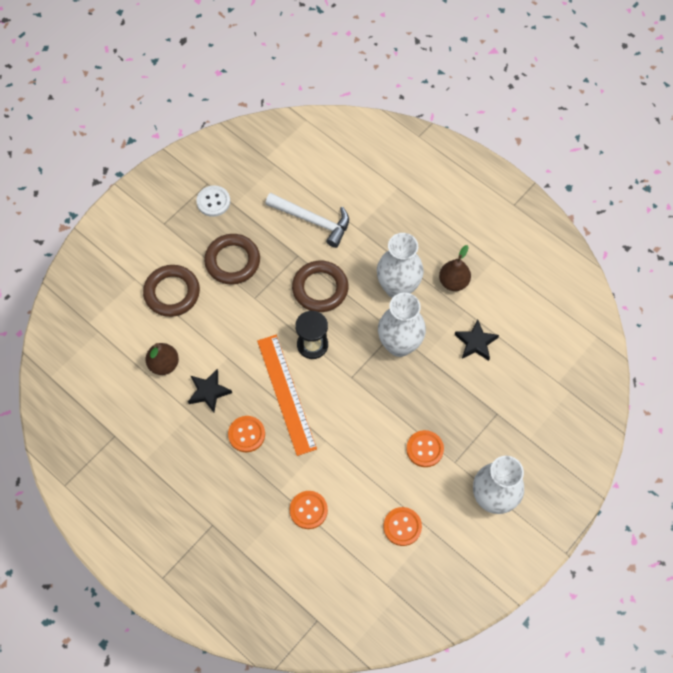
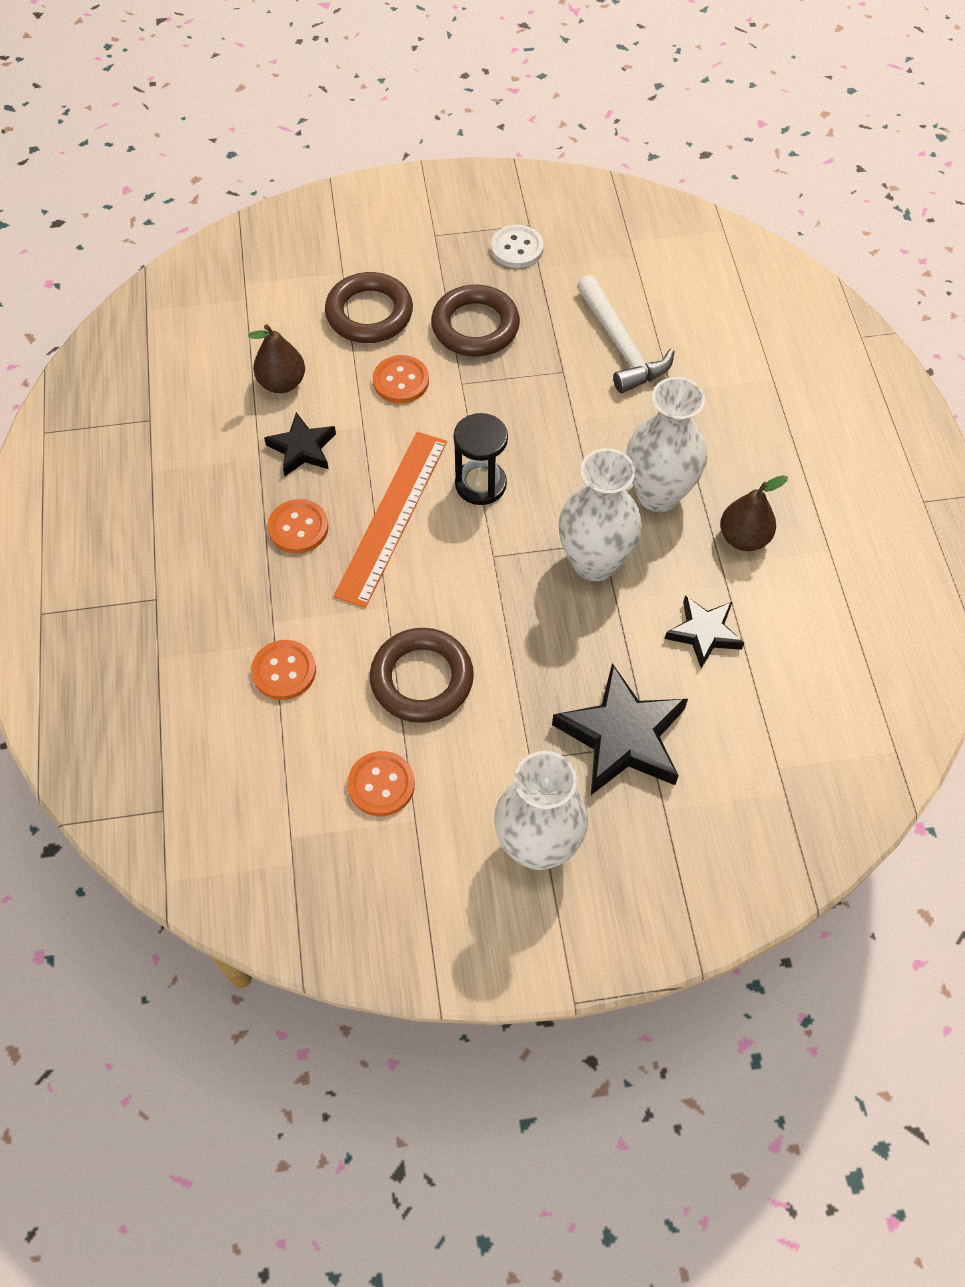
camera: 40 degrees right, 5 degrees down
(320, 288) = (554, 427): brown ring -> brown ring (422, 679)
(424, 449) = (505, 712): orange button -> orange button (401, 381)
(483, 420) = (622, 737): none -> black star

